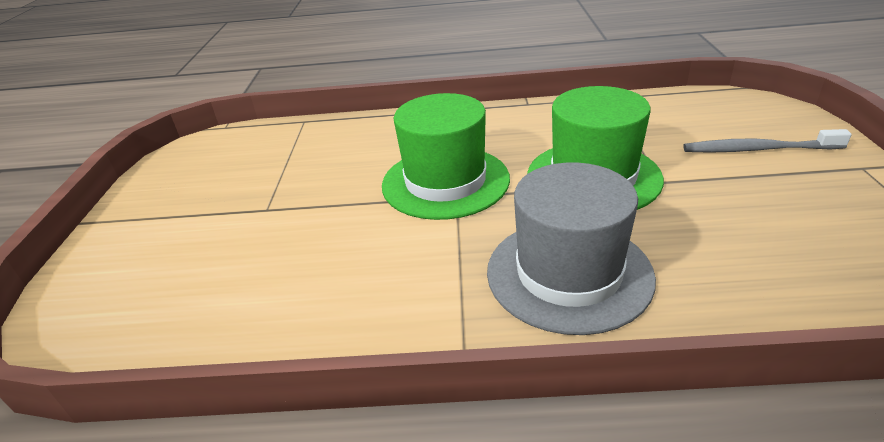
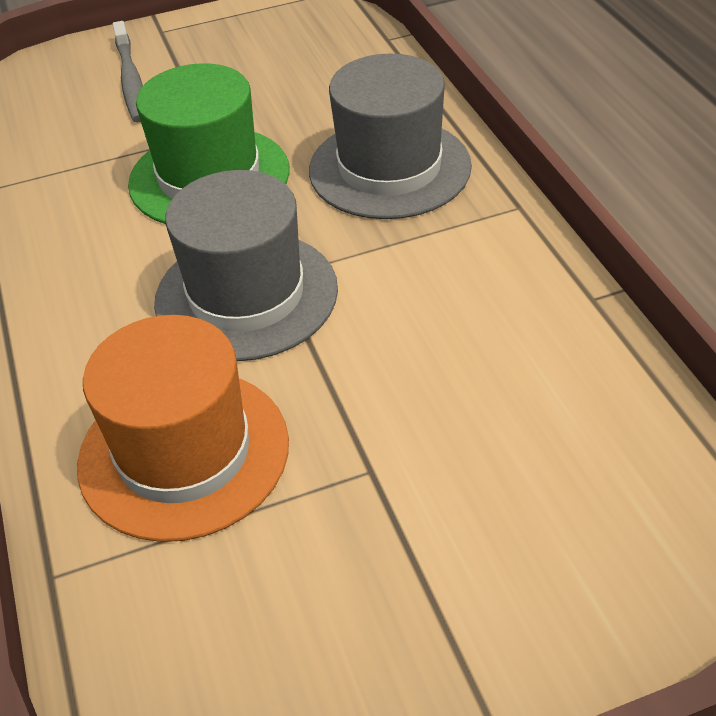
camera: 110 degrees left, 10 degrees up
(338, 153) = (184, 452): none -> orange hat
(445, 182) = (246, 295): green hat -> grey hat

